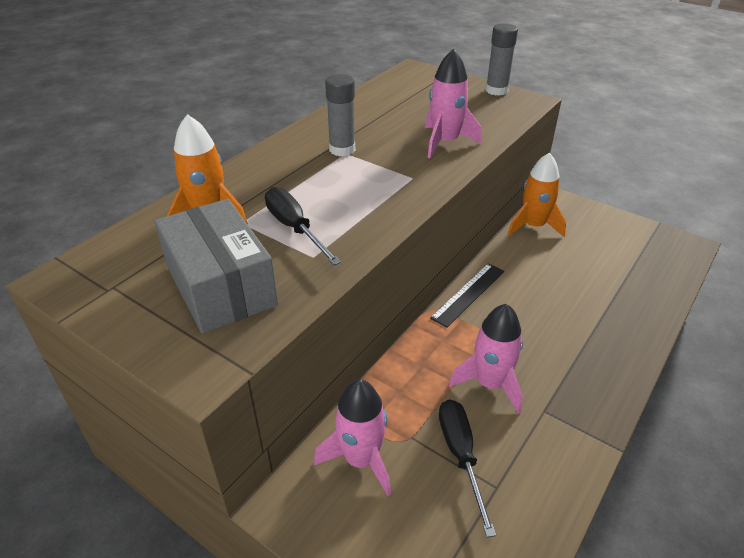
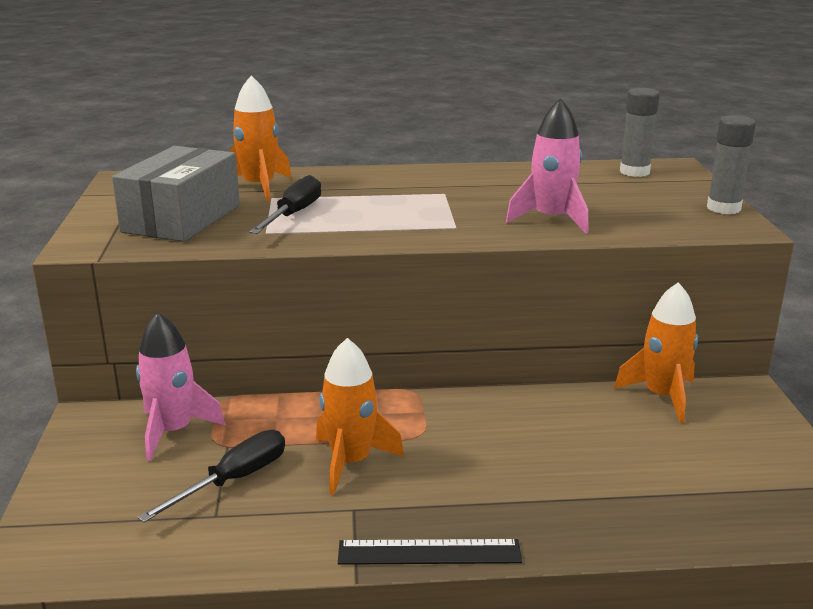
camera: 50 degrees right, 15 degrees down
(342, 149) = (447, 190): grey glue stick -> grey glue stick (634, 172)
(468, 294) = (470, 401): black ruler -> black ruler (429, 552)
(490, 384) = (351, 462): pink rocket -> orange rocket

